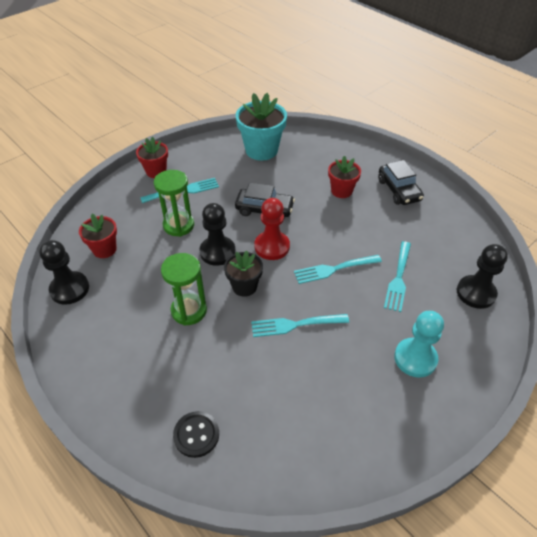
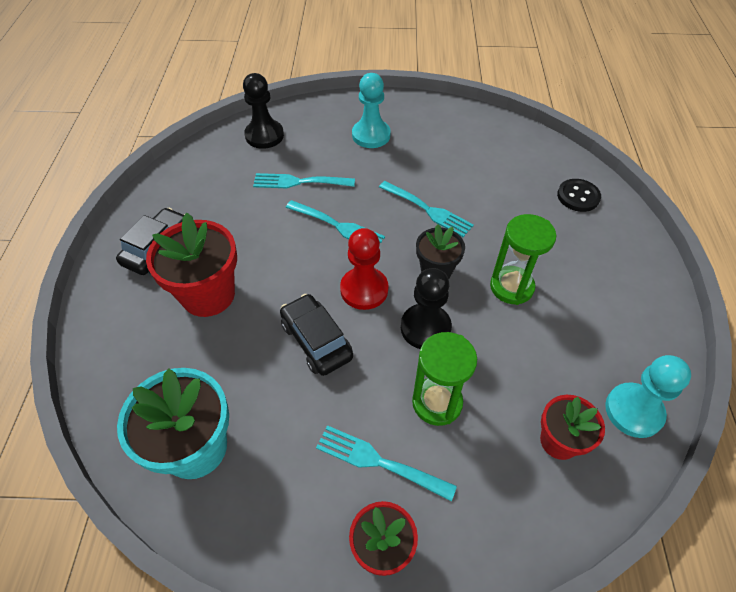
camera: 135 degrees left, 5 degrees up
(69, 289) = (633, 411): black pawn -> turquoise pawn
(341, 191) = (208, 294): red flower pot -> red flower pot, size x1.66
(398, 278) = (299, 182): turquoise fork -> turquoise fork turned 150 degrees counterclockwise

